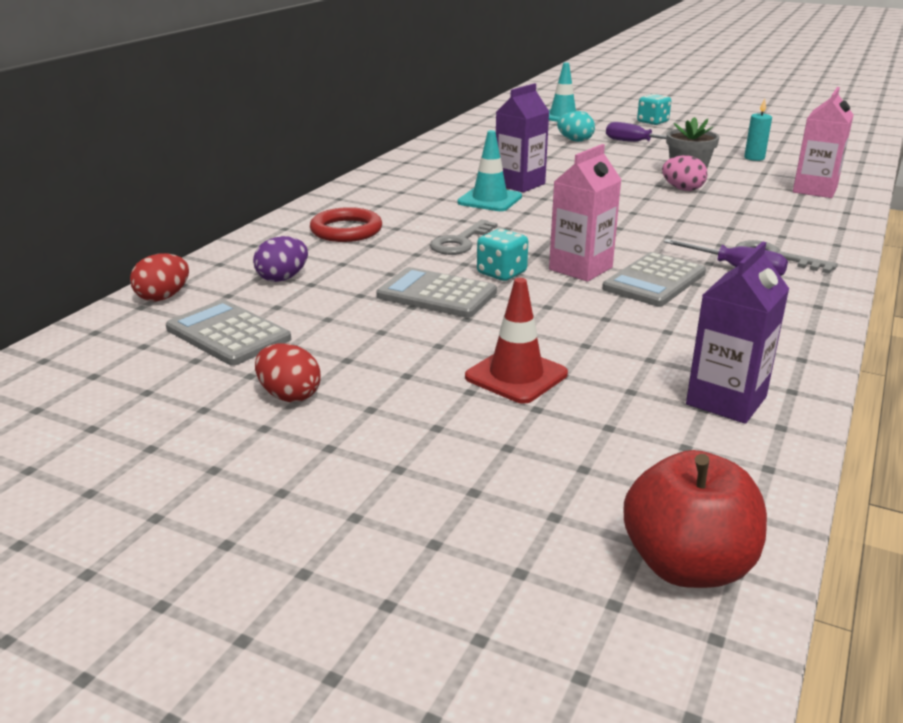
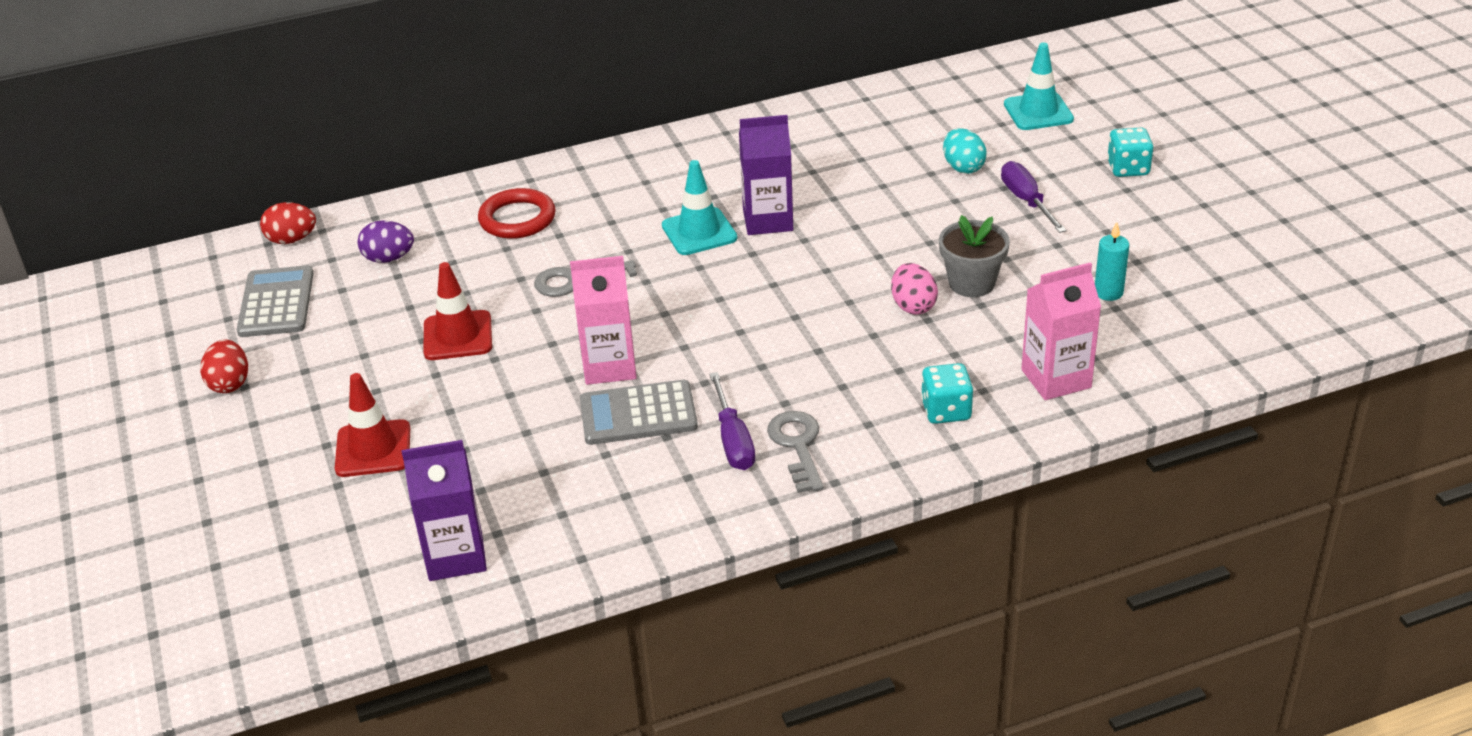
camera: 45 degrees right, 10 degrees up
(436, 294) = (458, 336): grey calculator -> red traffic cone
(501, 273) = (541, 338): turquoise dice -> turquoise dice (946, 411)
(687, 565) = (219, 641): red apple -> none

